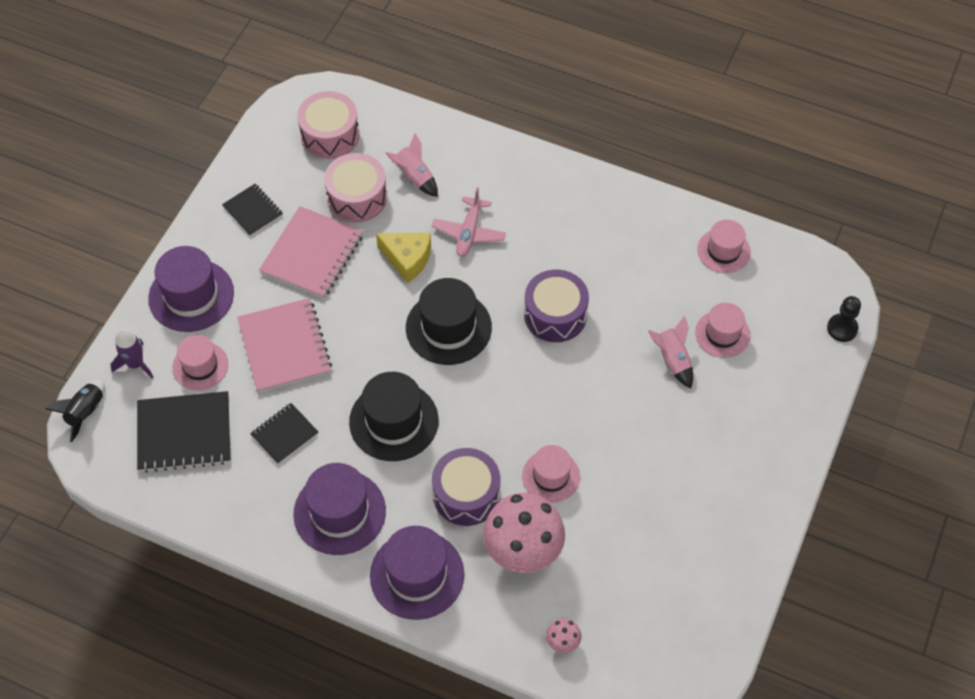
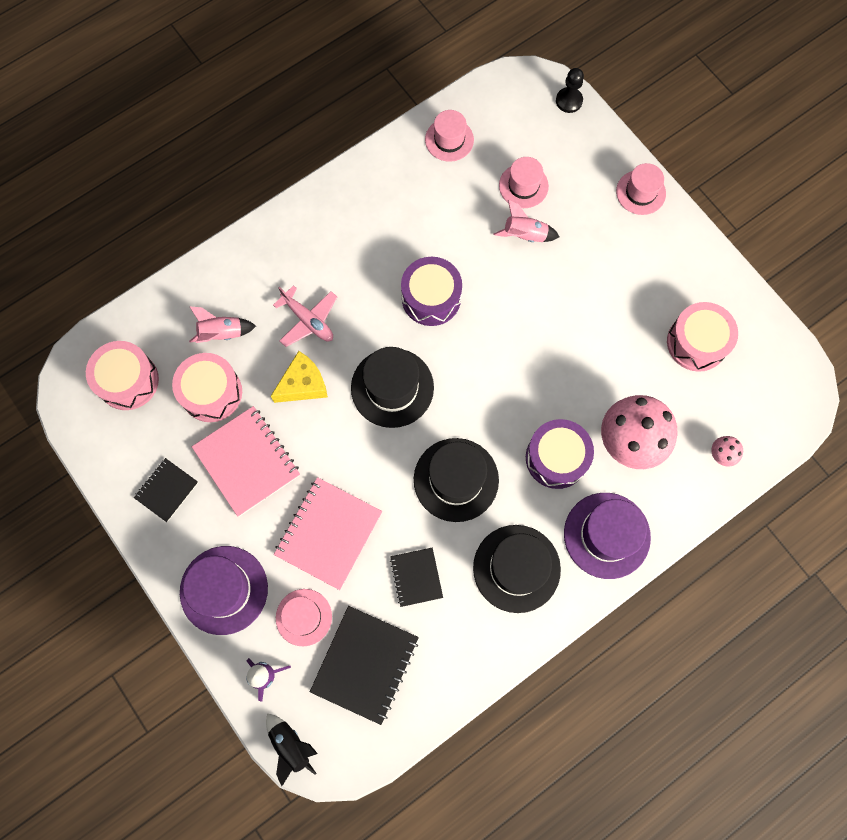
camera: 60 degrees left, 15 degrees up
(252, 211) = (167, 490): black notebook -> black notebook turned 45 degrees counterclockwise
(284, 347) = (328, 533): pink notebook -> pink notebook turned 75 degrees counterclockwise
(339, 512) = (516, 568): purple hat -> black hat
(551, 476) = (576, 384): pink hat -> pink hat (640, 192)
(666, 564) = (696, 342): none -> pink drum

